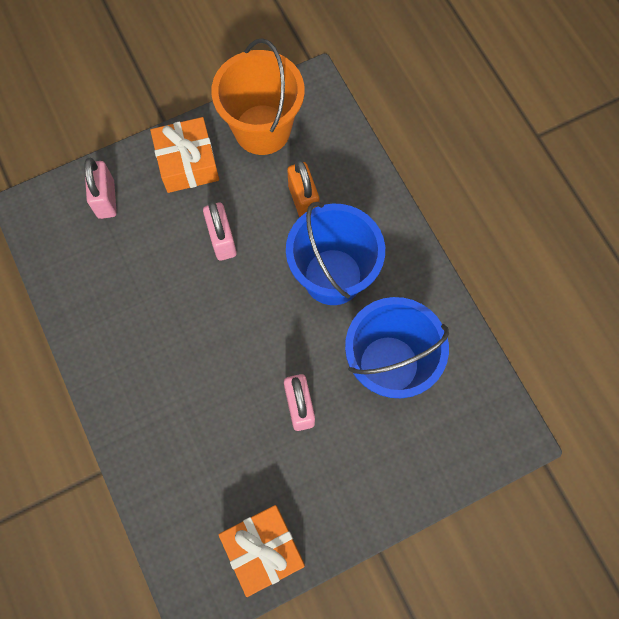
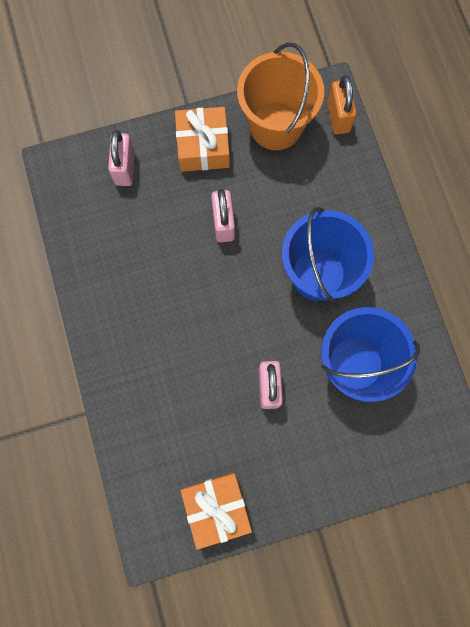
camera: 10 degrees right, 5 degrees up
(303, 200) = (303, 199): orange padlock -> orange padlock (338, 117)

